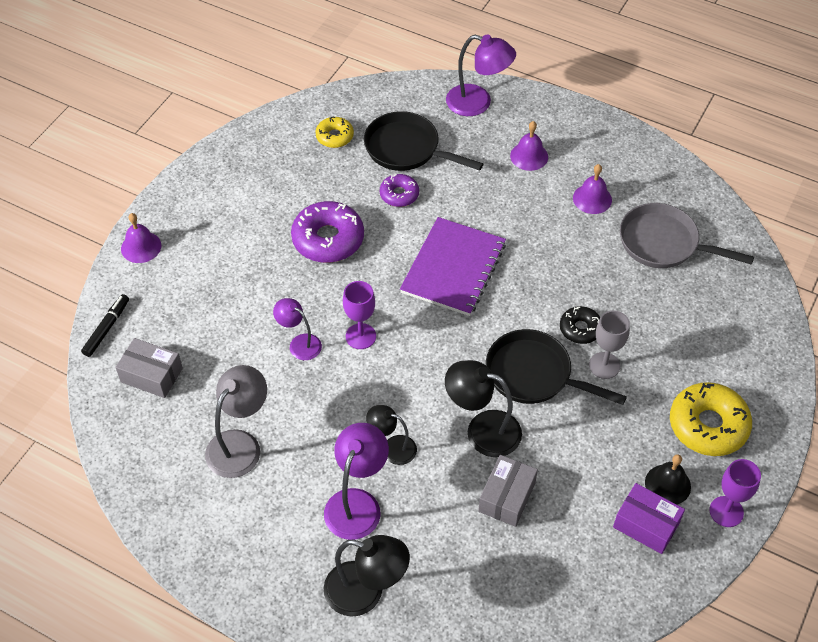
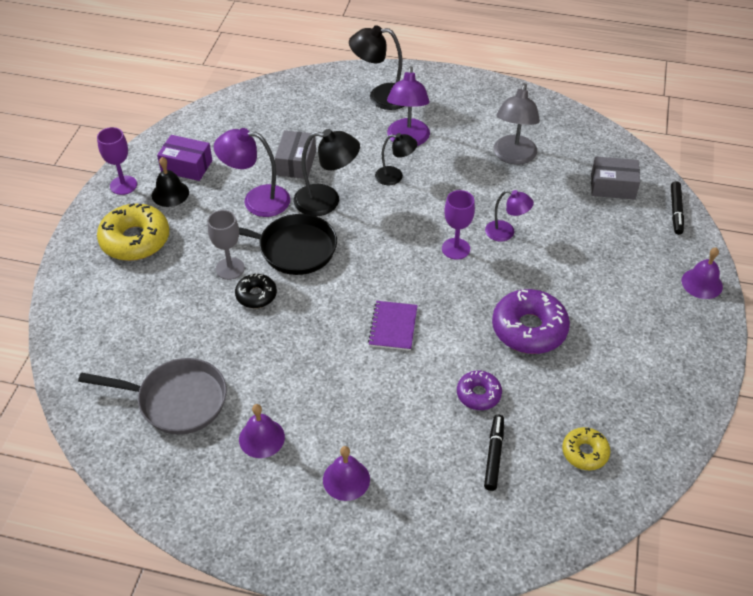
camera: 165 degrees right, 5 degrees down
(406, 149) = (494, 455): black pan -> black marker
(453, 268) = (393, 326): purple notebook -> purple notebook, size x0.55
(478, 103) = (431, 547): purple lamp -> purple lamp (257, 200)

